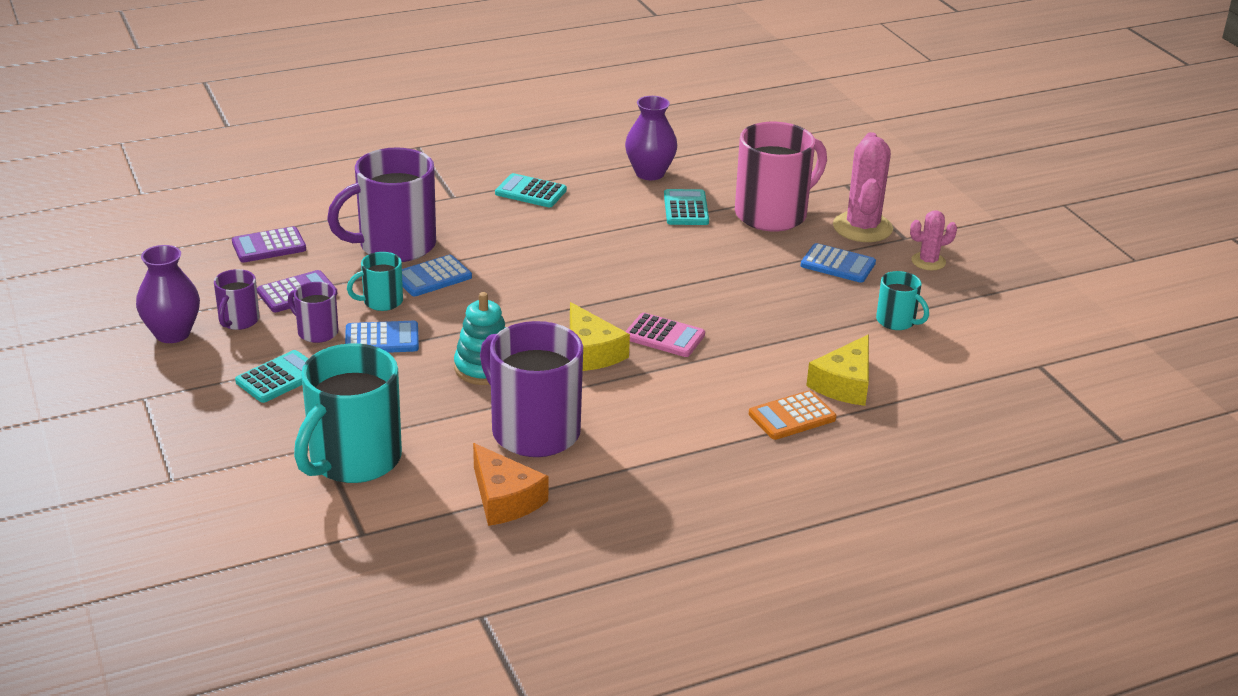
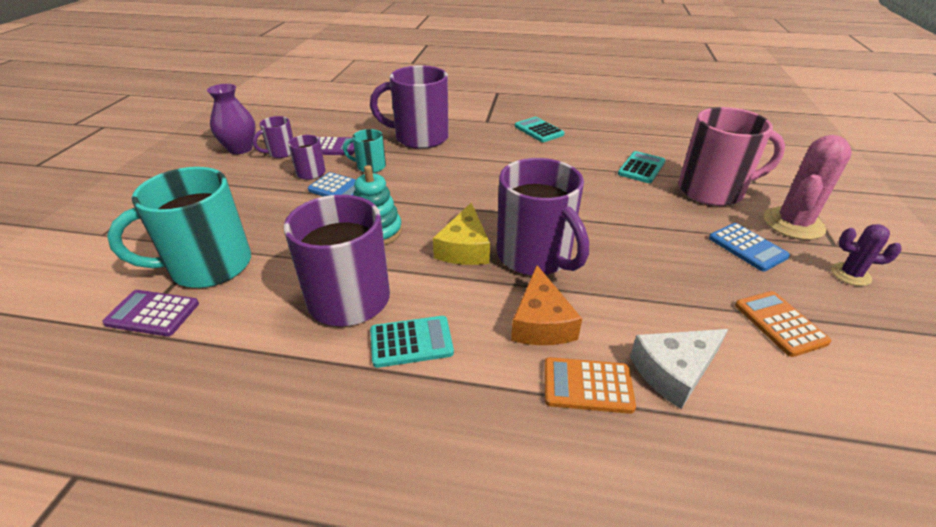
camera: 35 degrees right, 5 degrees up
(269, 246) = (353, 119): purple calculator -> purple calculator (152, 314)
(279, 378) = (252, 192): turquoise calculator -> turquoise calculator (411, 342)
(432, 277) = (418, 161): blue calculator -> none
(504, 499) = (254, 351): orange cheese -> orange cheese (541, 322)
(650, 173) = (633, 139): purple vase -> none
(664, 336) = (535, 256): pink calculator -> purple mug
(844, 384) = (674, 371): yellow cheese -> white cheese
(897, 321) = (779, 323): turquoise mug -> orange calculator
(928, 261) = (850, 274): pink cactus -> purple cactus

